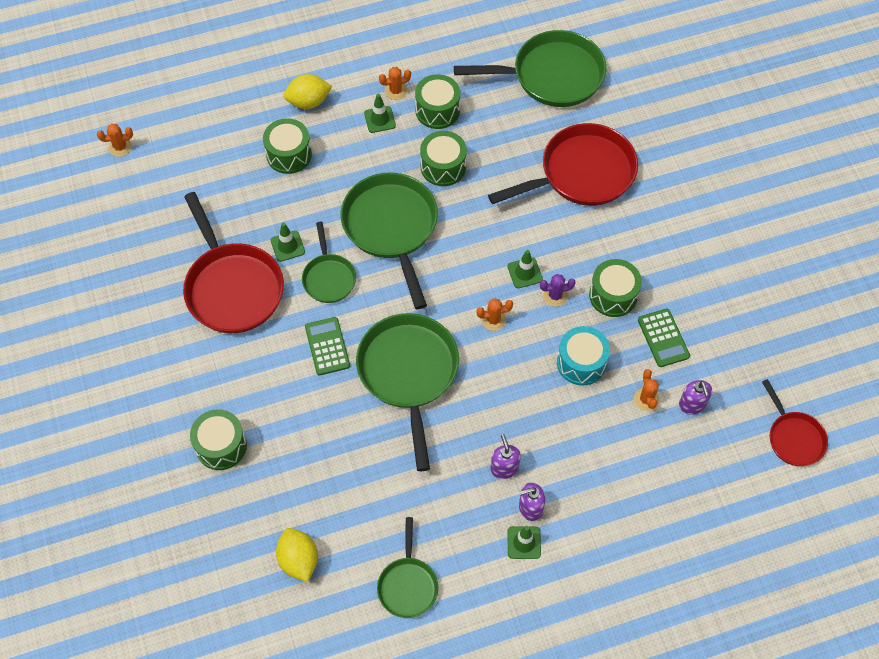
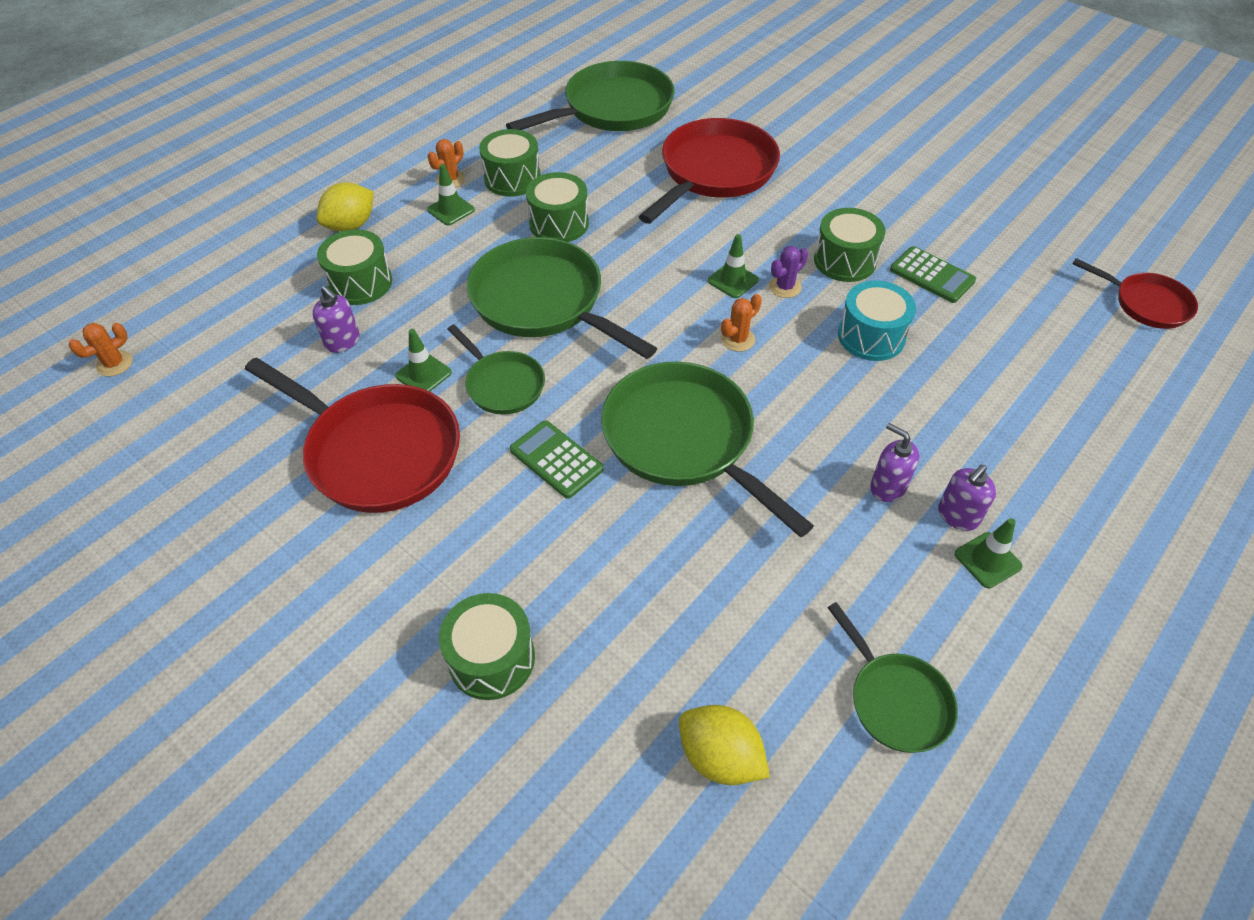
camera: 30 degrees left, 10 degrees down
(646, 399) = (971, 339): orange cactus -> none
(692, 405) = (1021, 321): purple soap dispenser -> purple soap dispenser (343, 341)

